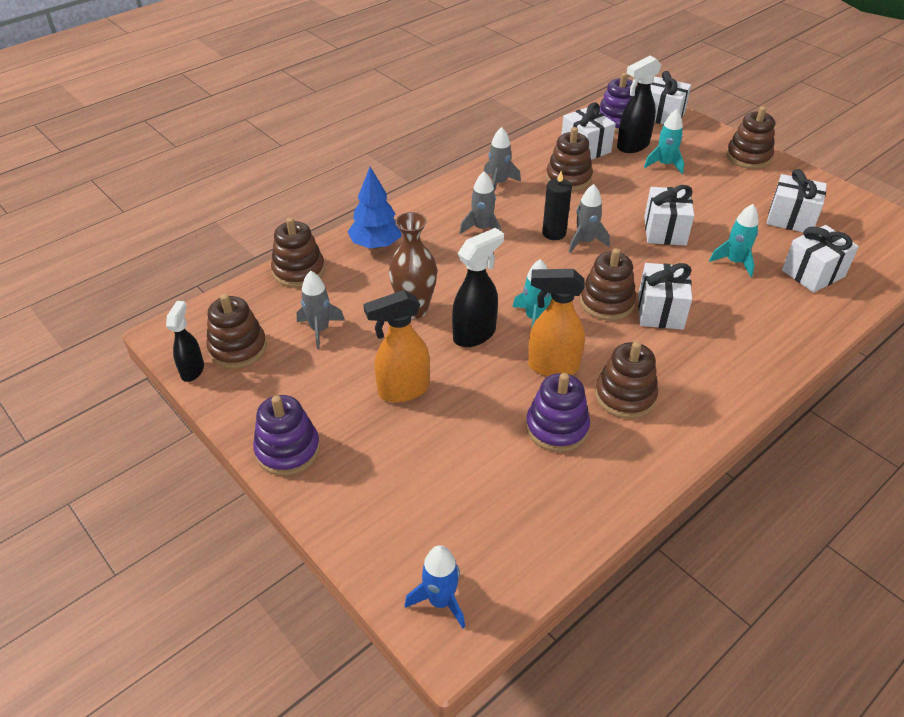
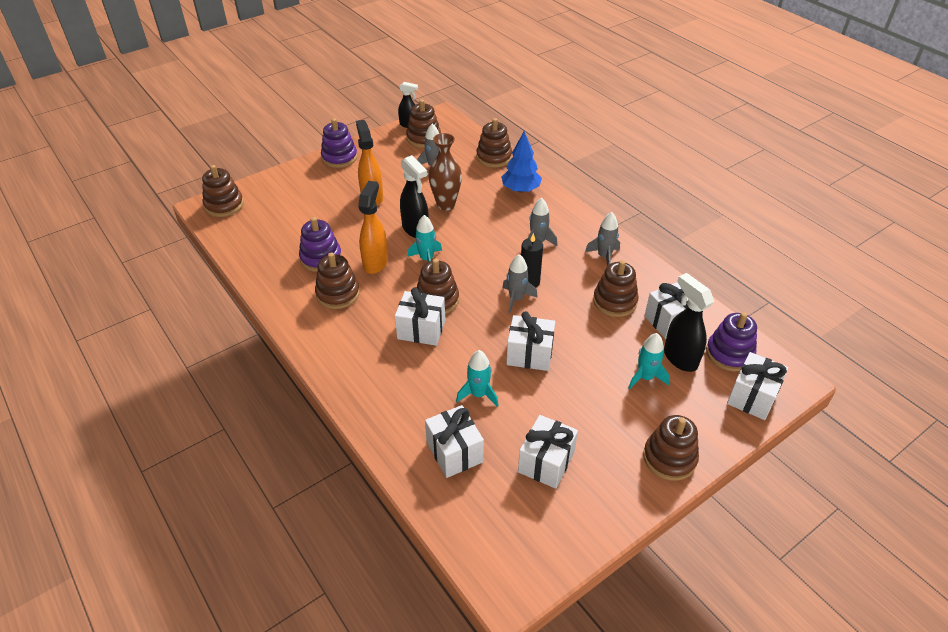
camera: 95 degrees right, 0 degrees up
(440, 601) = (224, 205): blue rocket -> brown stacking toy

